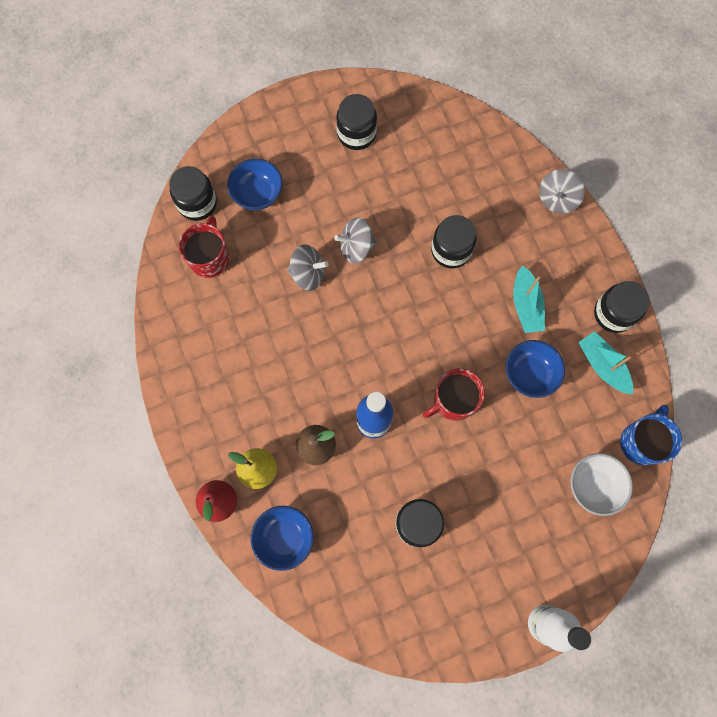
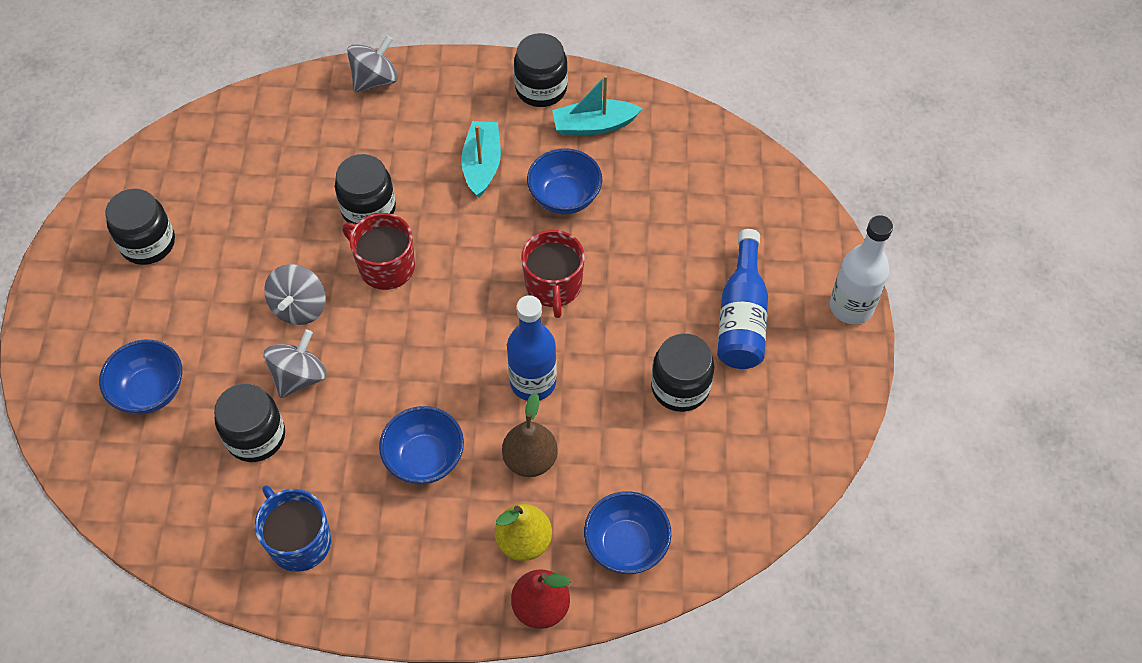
camera: 65 degrees left, 15 degrees down
(197, 203) = (111, 471): black jar -> black jar (256, 436)
(209, 258) = (200, 487): red mug -> red mug (385, 266)
(287, 380) = (424, 458): none -> blue bowl
(495, 544) = (741, 316): none -> blue bottle
(526, 305) = (482, 165): turquoise boat -> turquoise boat turned 105 degrees counterclockwise
(556, 199) = (375, 80): grey spinning top -> grey spinning top turned 105 degrees counterclockwise
(593, 486) = (722, 194): white bowl -> none
(641, 442) = (697, 129): blue mug -> blue mug (299, 541)

